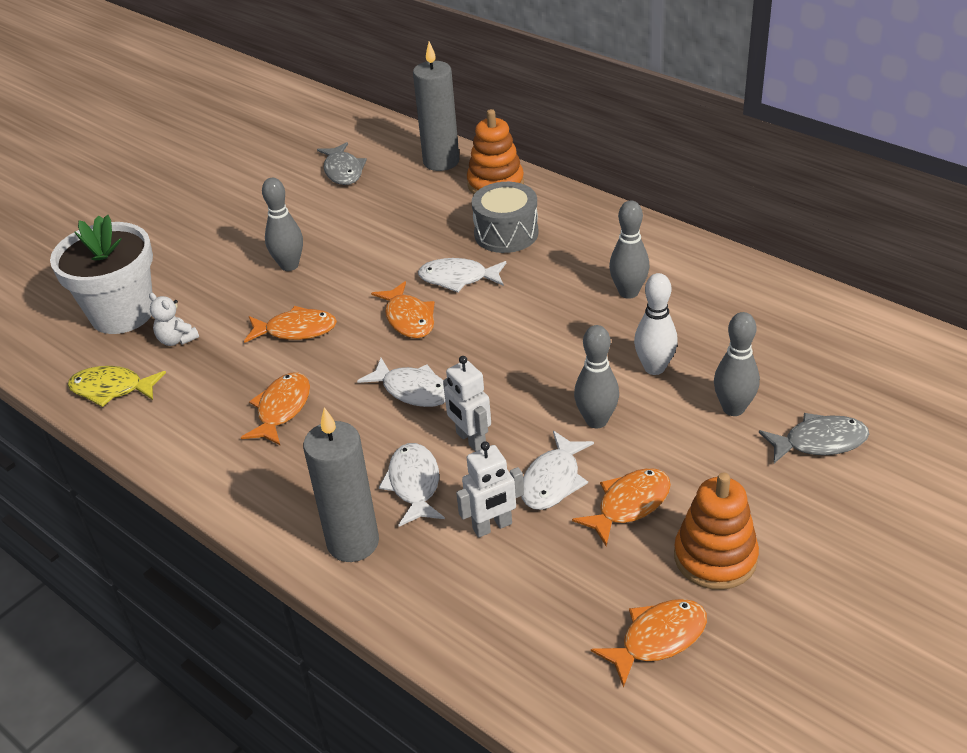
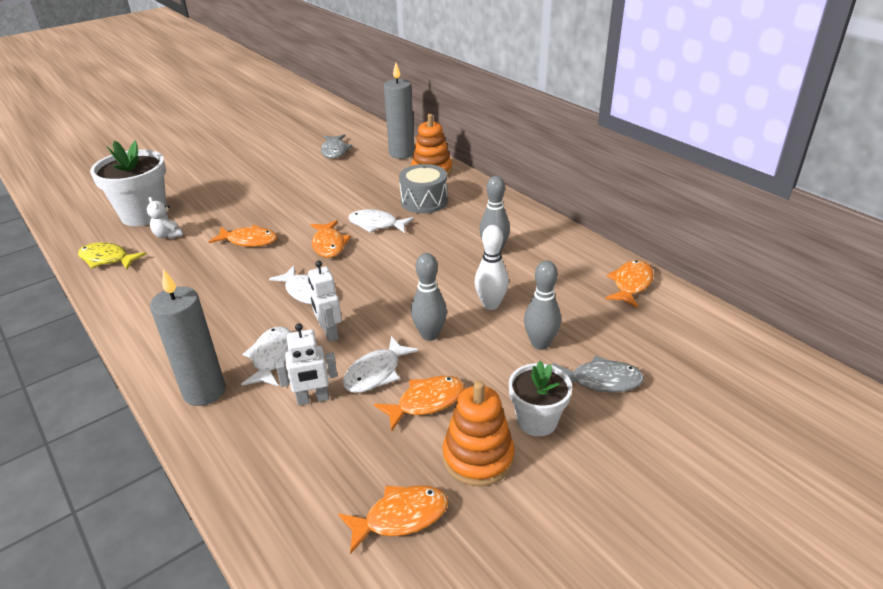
camera: 10 degrees right, 5 degrees down
(282, 409) = (209, 290): orange fish -> orange fish (631, 284)
(289, 265) = (268, 201): grey bowling pin -> none
(764, 503) = (537, 421): none -> white flower pot

